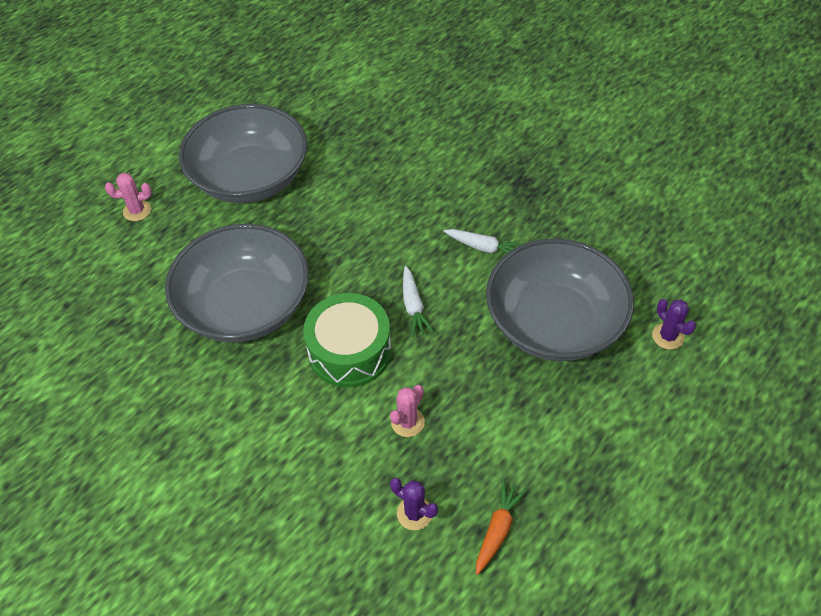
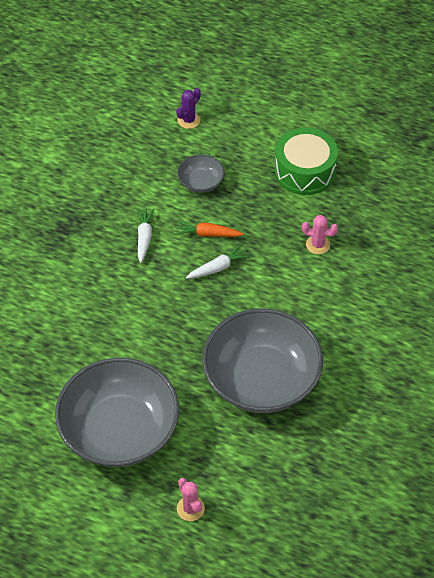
camera: 110 degrees left, 0 degrees up
(349, 351) = (274, 295): green drum -> green drum (305, 171)
(414, 513) = (380, 224): purple cactus -> none
(497, 530) = (371, 181): orange carrot -> orange carrot (208, 234)
(554, 322) = (201, 182): grey bowl -> grey bowl, size x0.44

